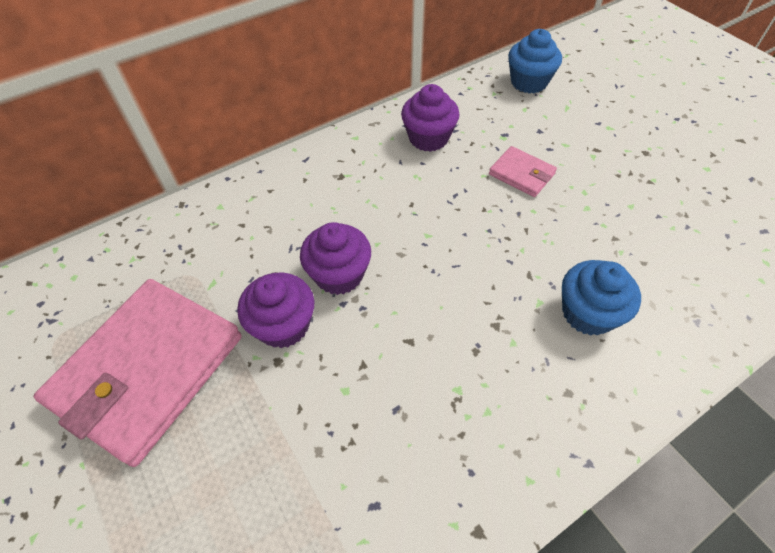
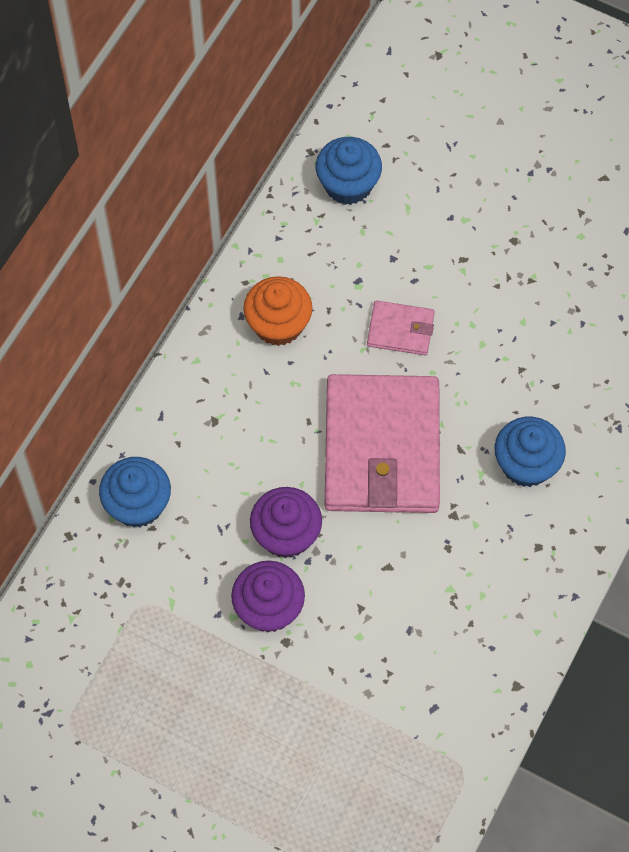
camera: 30 degrees left, 10 degrees up
(148, 370) = (179, 706): pink wallet -> pink wallet (382, 448)
(244, 205) = (138, 504): none -> blue cupcake
(428, 138) = (278, 324): purple cupcake -> orange cupcake

